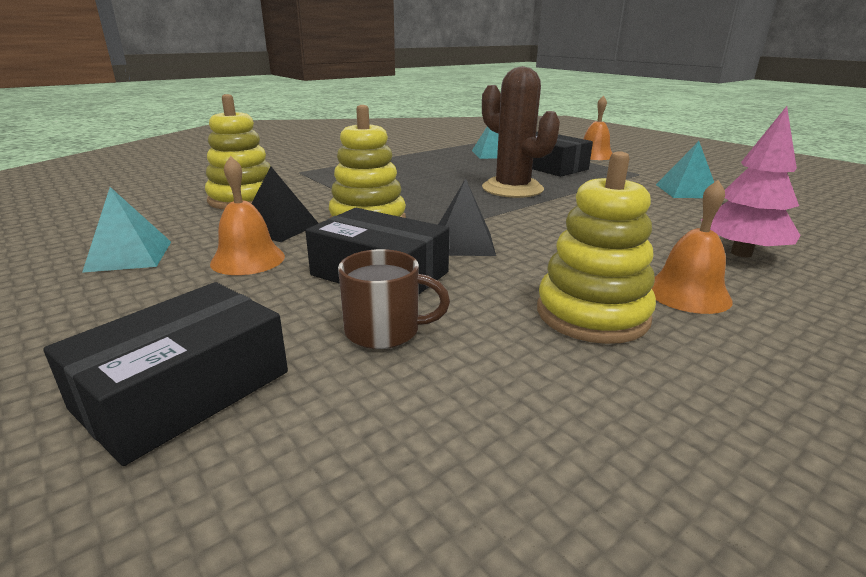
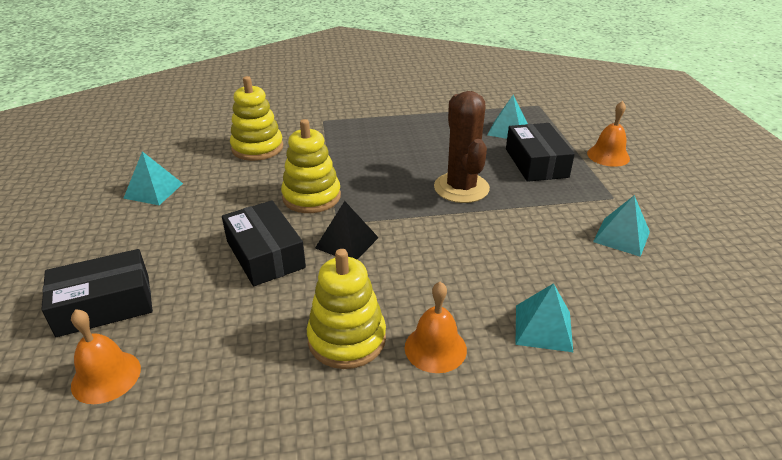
camera: 30 degrees right, 10 degrees up
(248, 259) = (208, 215): orange bell -> orange bell (106, 376)
(278, 227) = (251, 187): black pyramid -> none
(384, 331) = (221, 303): brown mug -> none
(741, 253) = (543, 327): pink tree -> turquoise pyramid

